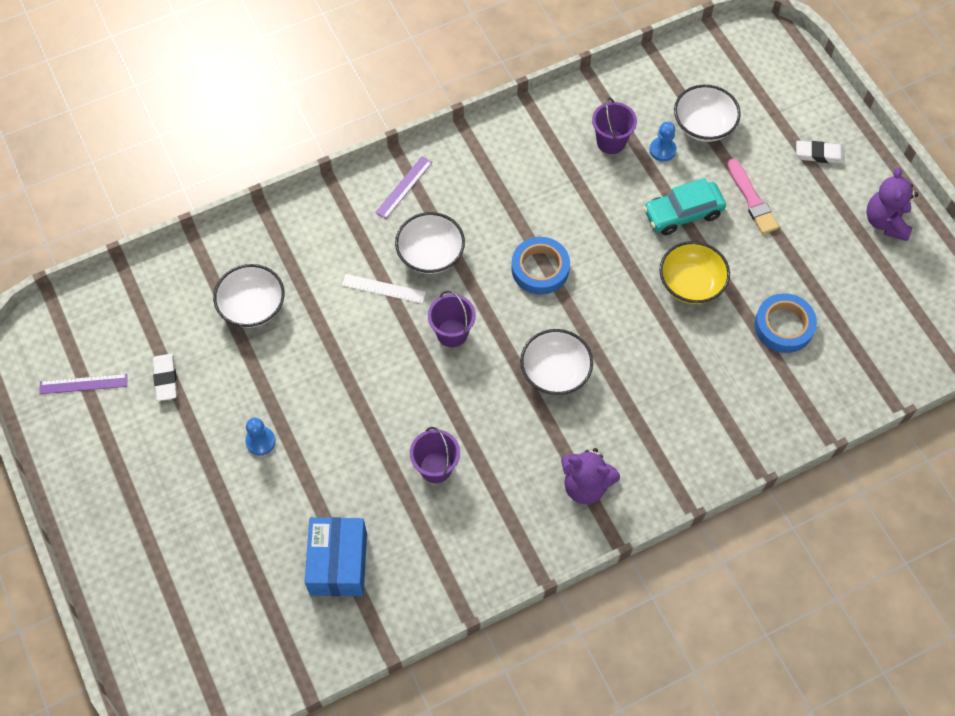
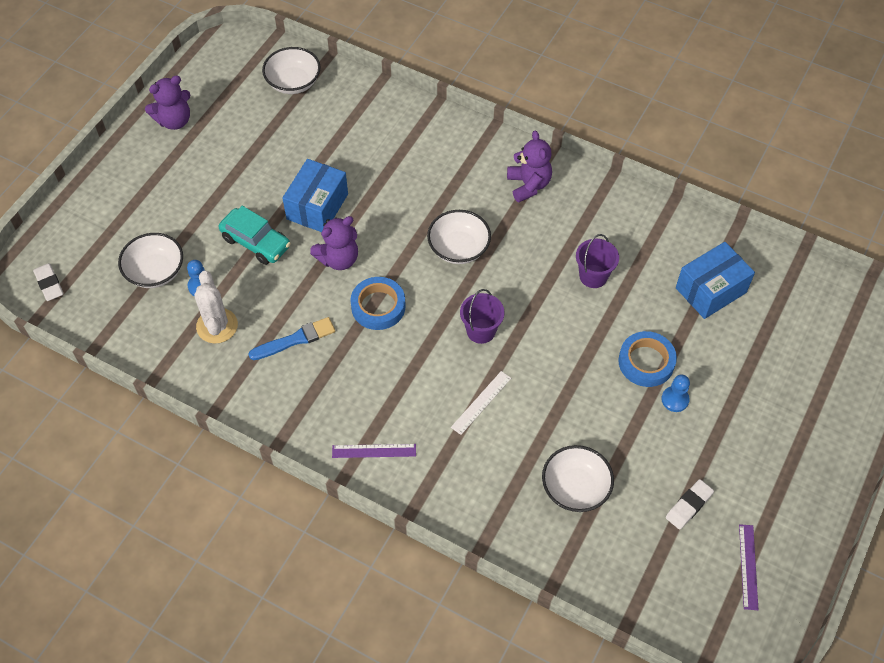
camera: 125 degrees left, 5 degrees down
(83, 384) = (748, 566): purple ruler -> purple ruler turned 45 degrees clockwise
(383, 288) = (481, 402): white ruler -> white ruler turned 60 degrees clockwise
(430, 254) = (423, 389): white bowl -> white bowl (293, 82)
(553, 189) = (295, 339): none -> blue brush
(611, 142) = (217, 326): purple bucket -> white cactus
(616, 267) = (338, 259): none -> purple teddy bear
(691, 283) = (317, 206): yellow bowl -> blue box
(752, 199) = (210, 206): pink brush -> none
(783, 326) = (312, 138): blue tape -> blue tape (646, 362)
(819, 154) = (135, 185): white eraser -> white eraser (49, 284)

